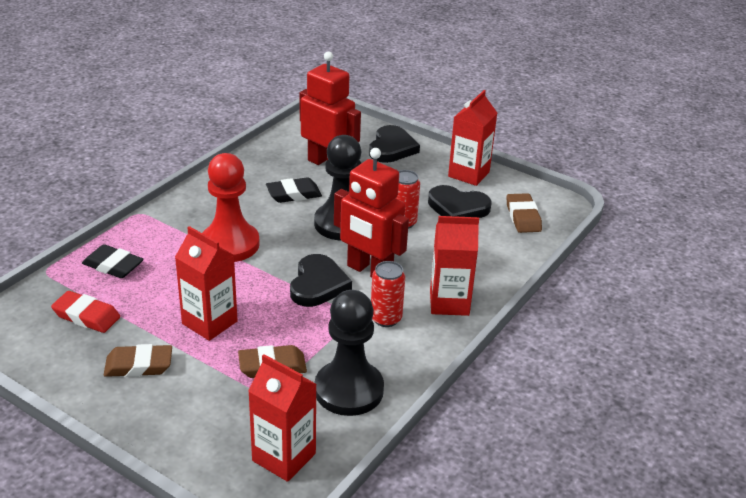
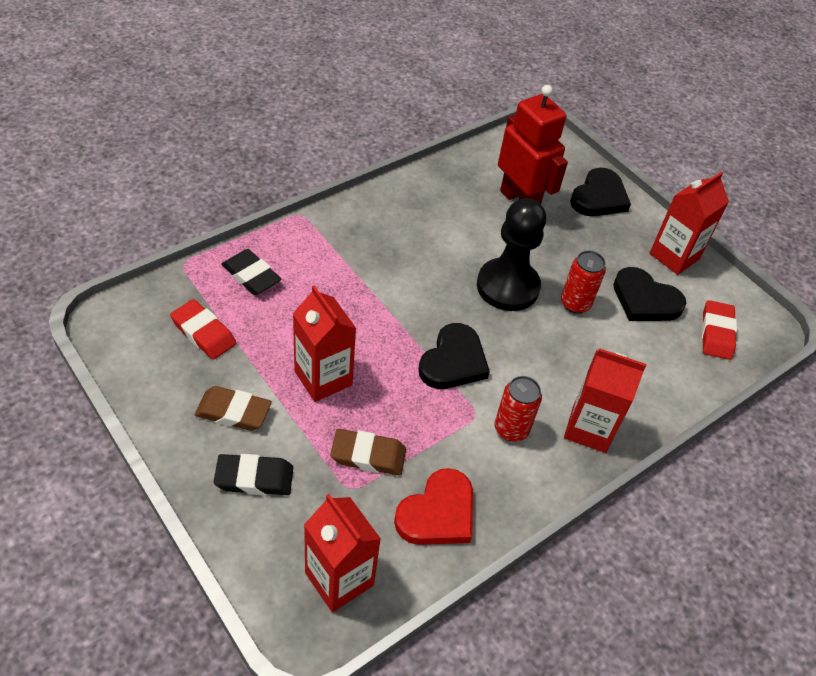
camera: 15 degrees right, 15 degrees up
(230, 244) = (379, 281): red pawn -> none
(293, 194) = (469, 232): black eraser -> black eraser (254, 478)
(349, 390) = (438, 513): black pawn -> red heart
(369, 271) = (515, 359): red robot -> none
(523, 217) = (716, 333): brown eraser -> red eraser

